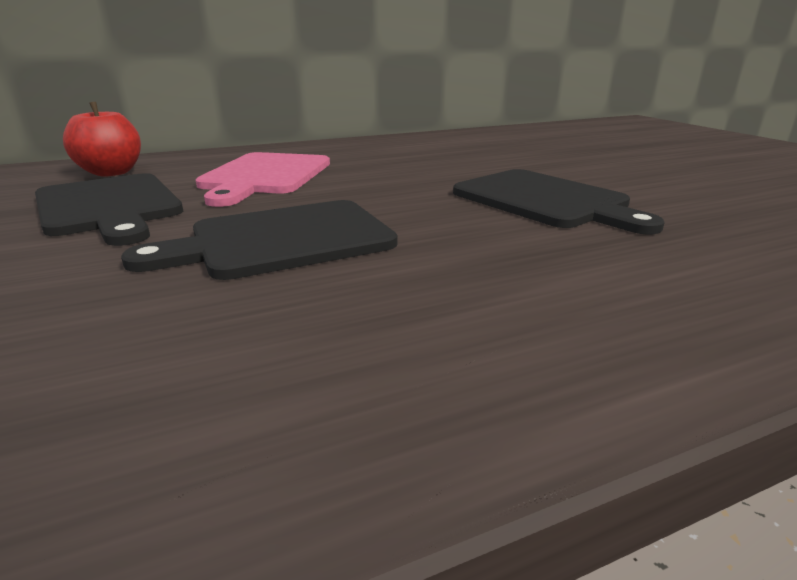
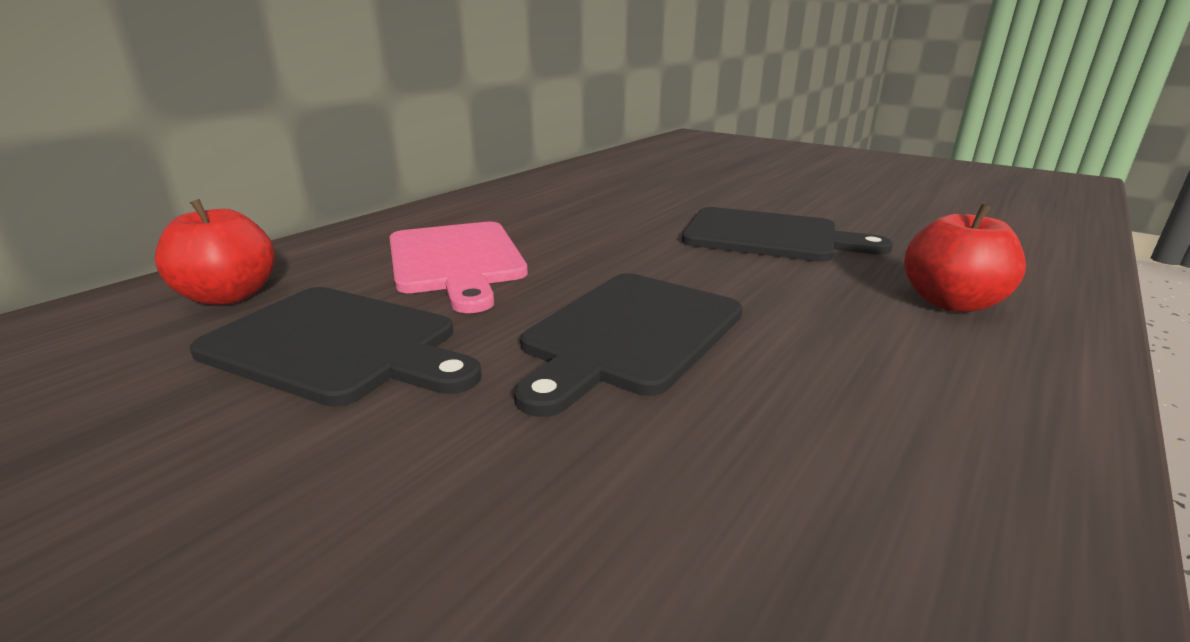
camera: 30 degrees left, 0 degrees up
(632, 286) = (950, 303): none -> red apple

